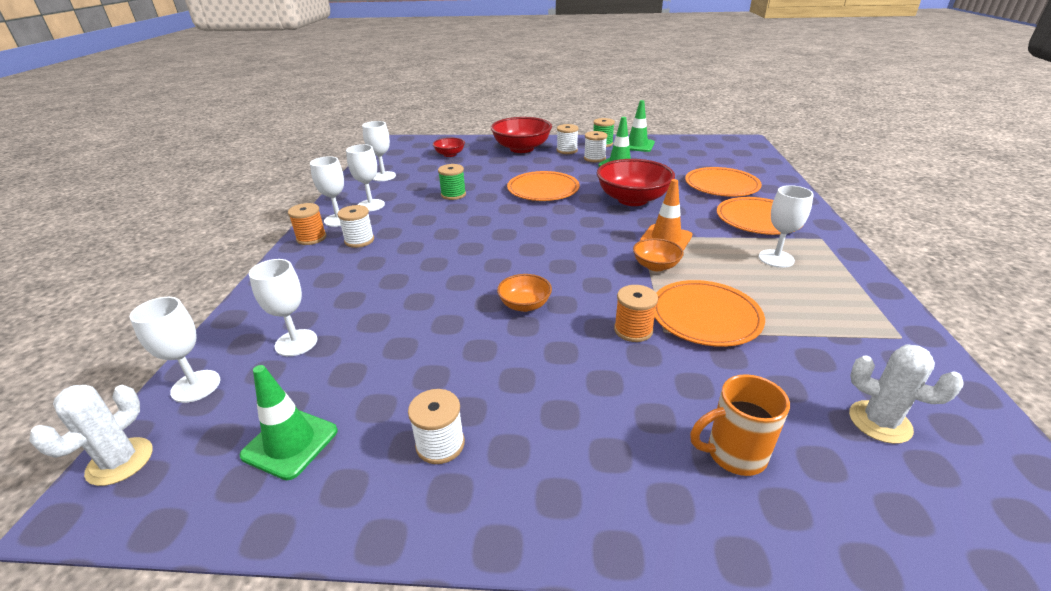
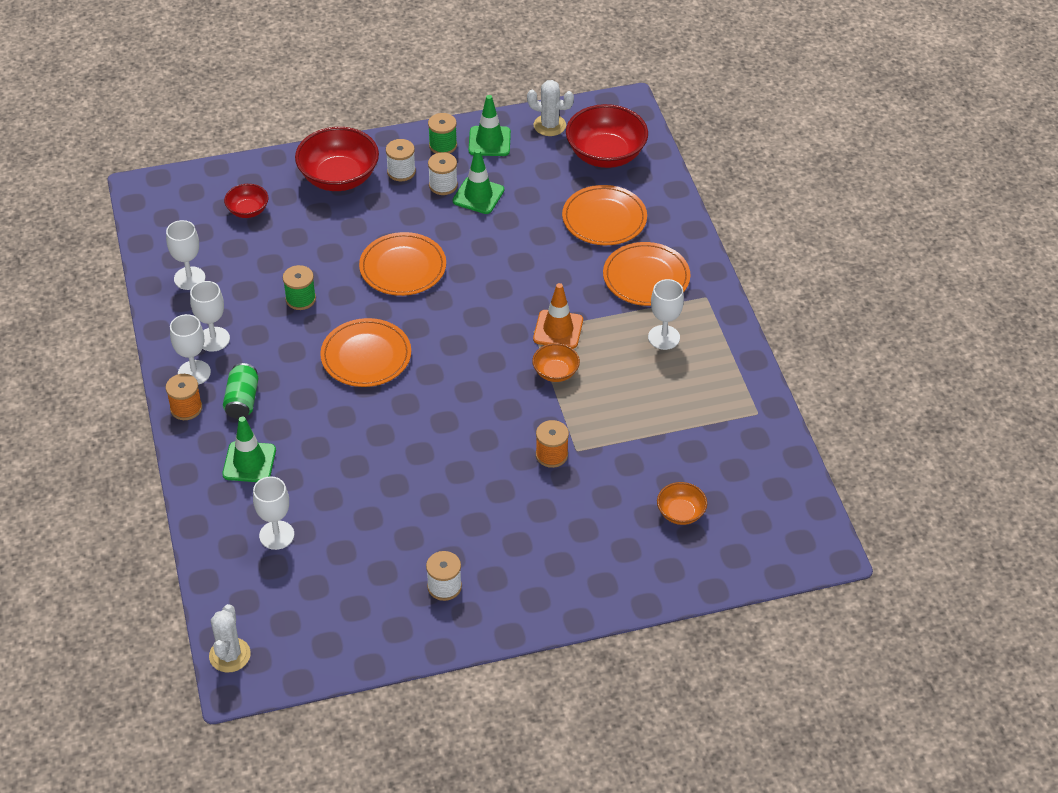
camera: 20 degrees left, 15 degrees up
(196, 386) = (228, 592): white goblet -> none
(290, 443) = (339, 613): green traffic cone -> green traffic cone (249, 462)
(359, 240) = (242, 400): white spool -> green can
(524, 305) = (452, 449): orange bowl -> orange bowl (680, 513)
(632, 199) = (510, 267): red bowl -> red bowl (605, 154)
(705, 316) = (607, 426): orange plate -> orange plate (366, 356)
(734, 454) = (638, 543): orange mug -> none
(879, 422) = (730, 496): white cactus -> white cactus (549, 125)

